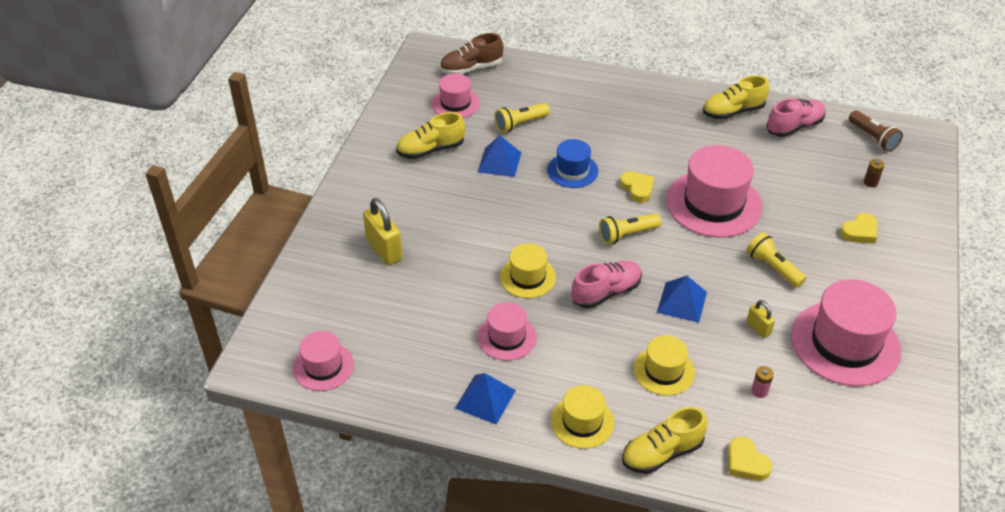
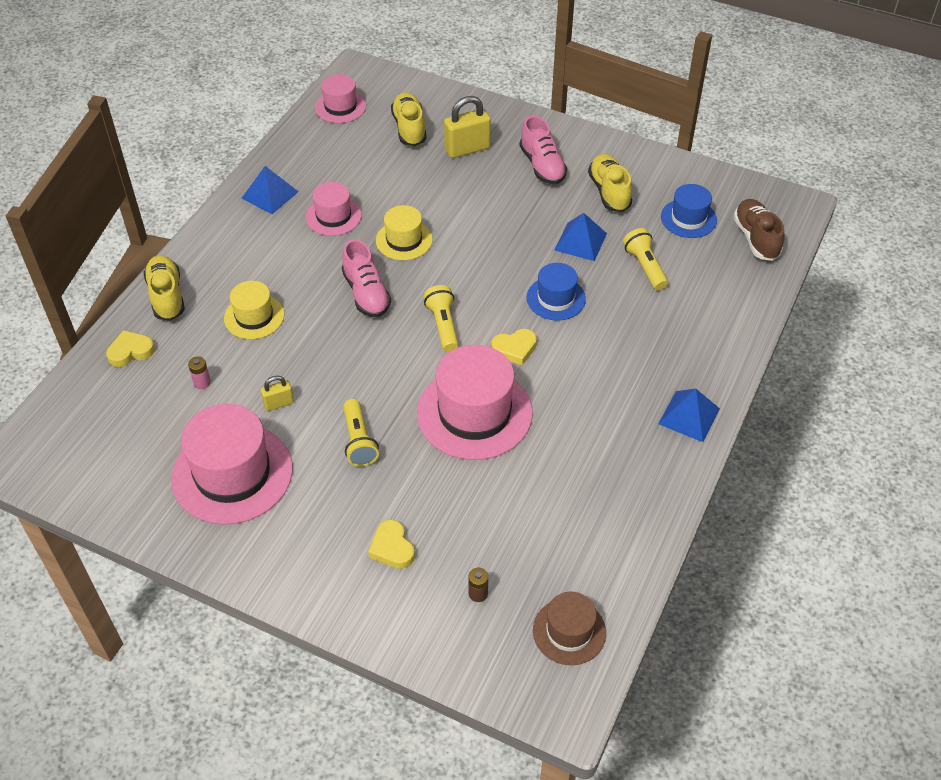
camera: 100 degrees right, 5 degrees up
(455, 103) = (688, 218): pink hat -> blue hat
(582, 422) = (221, 251): yellow hat -> none
(682, 302) = (334, 349): blue pyramid -> blue pyramid (689, 416)
(733, 111) = (647, 479): yellow shoe -> yellow shoe (409, 128)
(773, 268) = (359, 441): yellow flashlight -> yellow flashlight turned 105 degrees clockwise
(794, 127) = (606, 540): pink shoe -> pink shoe (542, 166)
(873, 138) = (569, 631): brown flashlight -> brown hat

